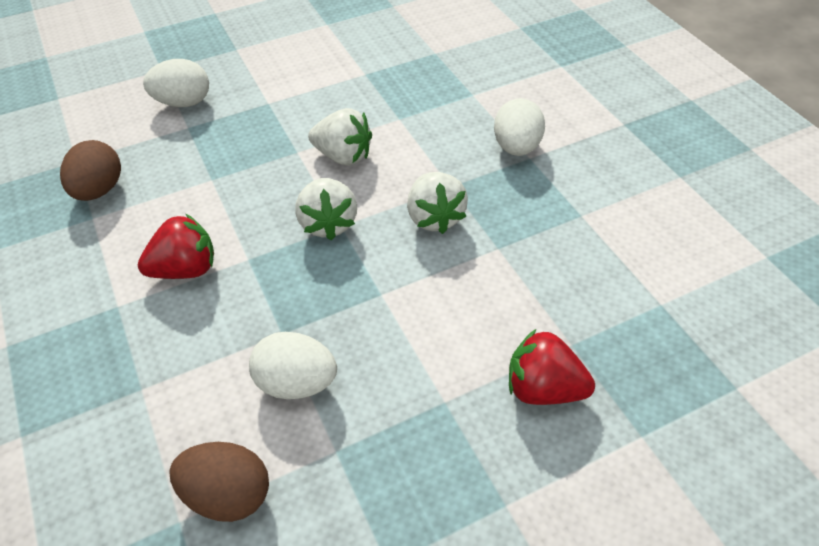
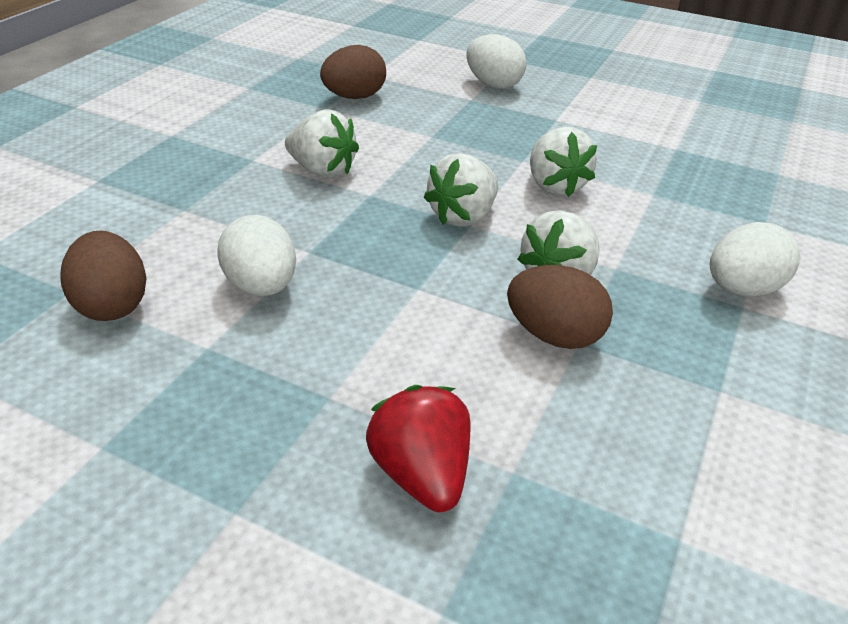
camera: 50 degrees right, 10 degrees down
(186, 269) = (322, 170): red strawberry -> white strawberry
(483, 255) = (554, 335): none -> brown egg

